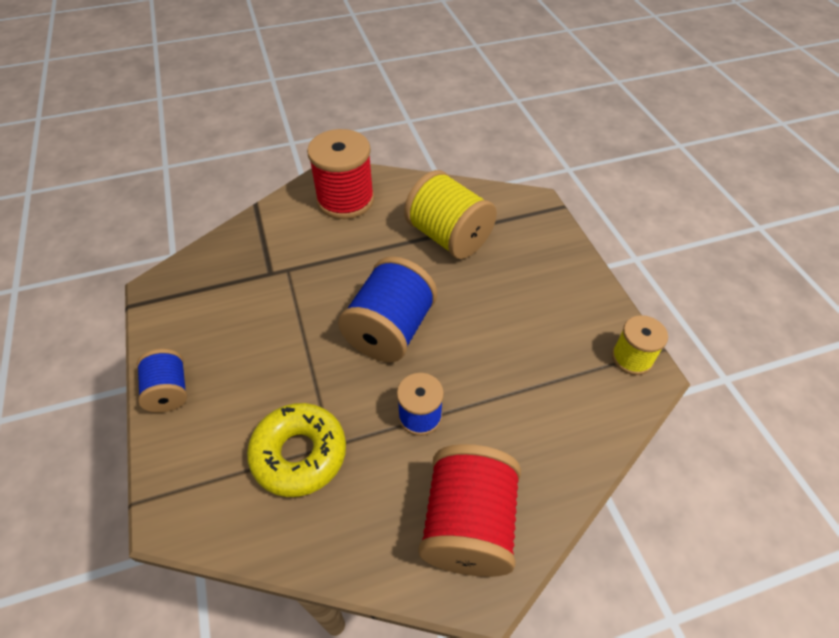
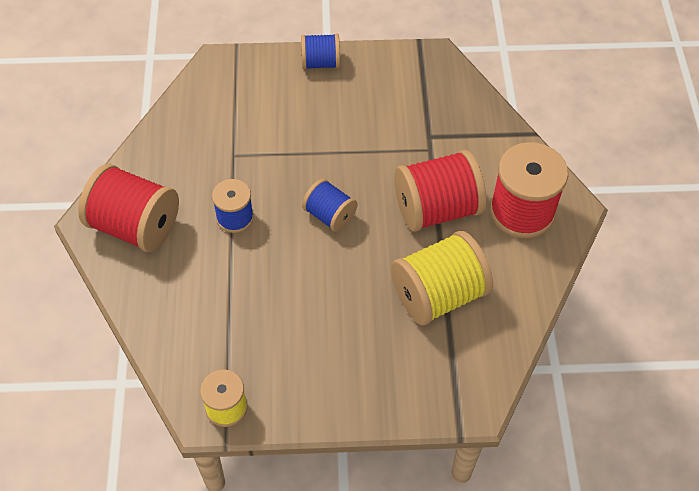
camera: 105 degrees right, 5 degrees up
(299, 454) = (234, 135): yellow donut -> none
(358, 253) = (436, 209): none -> red spool
(390, 330) = (330, 215): blue spool -> blue spool, size x0.57

